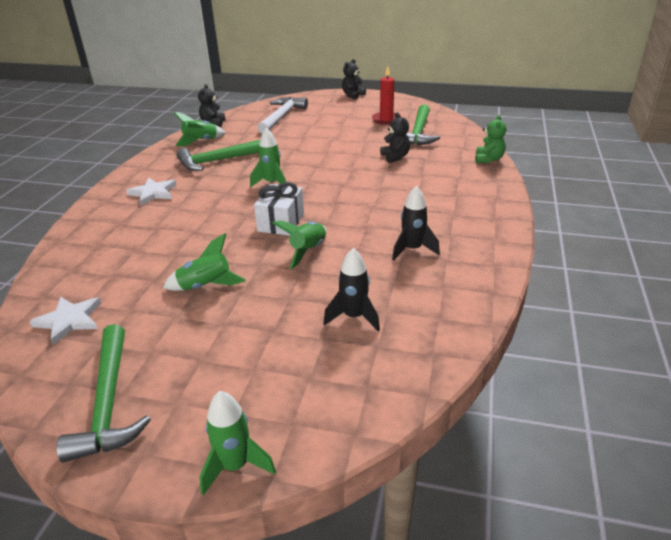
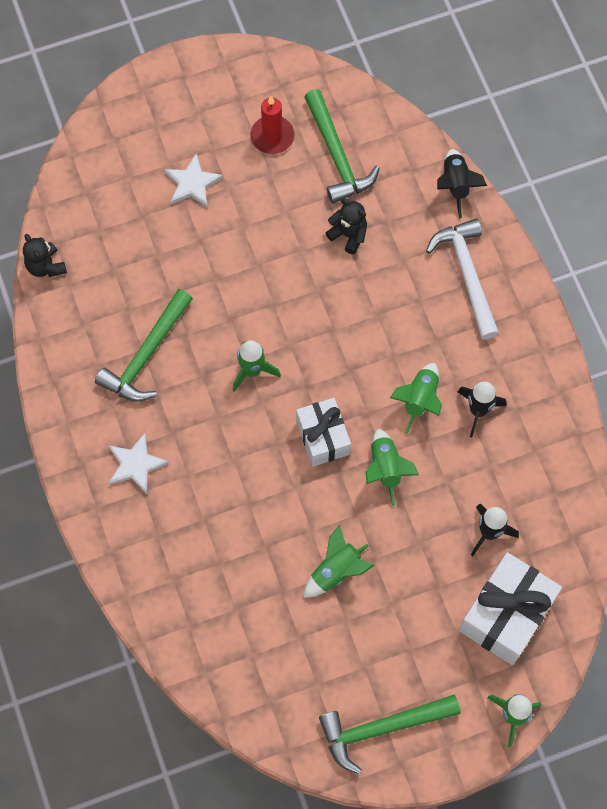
camera: 35 degrees left, 35 degrees up
(69, 320) = (261, 680): white star -> white star (192, 183)
(108, 403) = (381, 728): green hammer -> green hammer turned 120 degrees clockwise
(200, 141) = (76, 323): green rocket -> green rocket (419, 399)
(282, 117) = (125, 198): white hammer -> white hammer (467, 275)
(314, 378) = (506, 614): none -> white gift
(353, 95) = (172, 78): black teddy bear -> none
(488, 159) = (455, 185): green teddy bear -> black rocket

